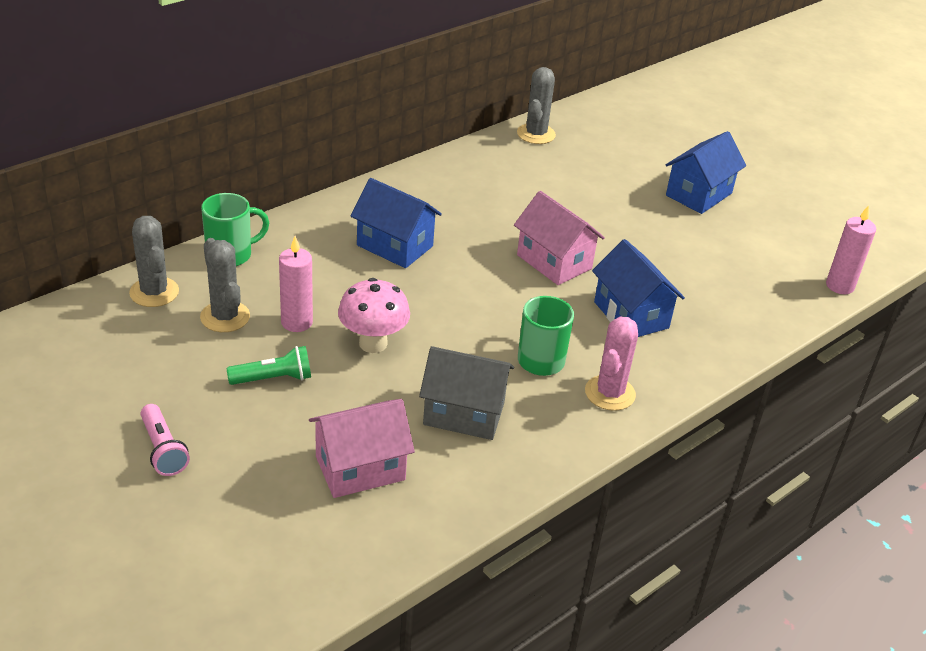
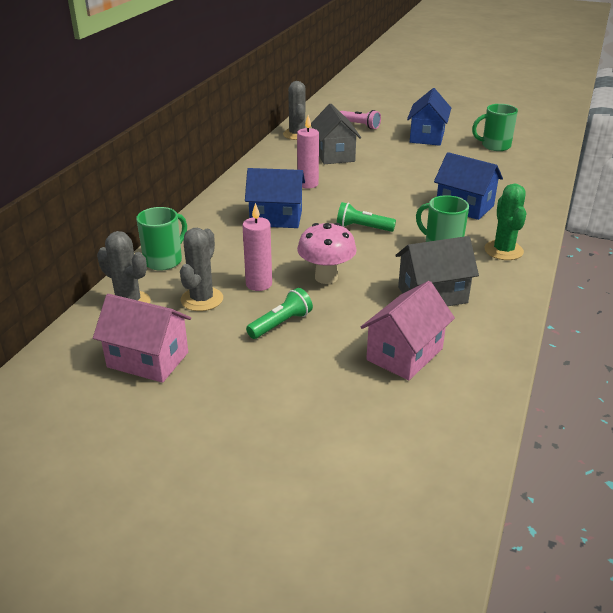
camera: 25 degrees left, 5 degrees down
(163, 450) = (249, 403): pink flashlight -> pink flashlight (360, 125)
(225, 317) = (202, 299): grey cactus -> grey cactus turned 75 degrees clockwise
(478, 296) = (362, 228): none -> green flashlight
(550, 181) = (334, 155): none -> grey house
(554, 262) = (387, 194): pink house -> pink house (148, 359)
(610, 393) = (503, 250): pink cactus -> green cactus
(774, 241) = (494, 146): none -> green mug
(839, 286) = (554, 156): pink candle -> pink candle (308, 184)

